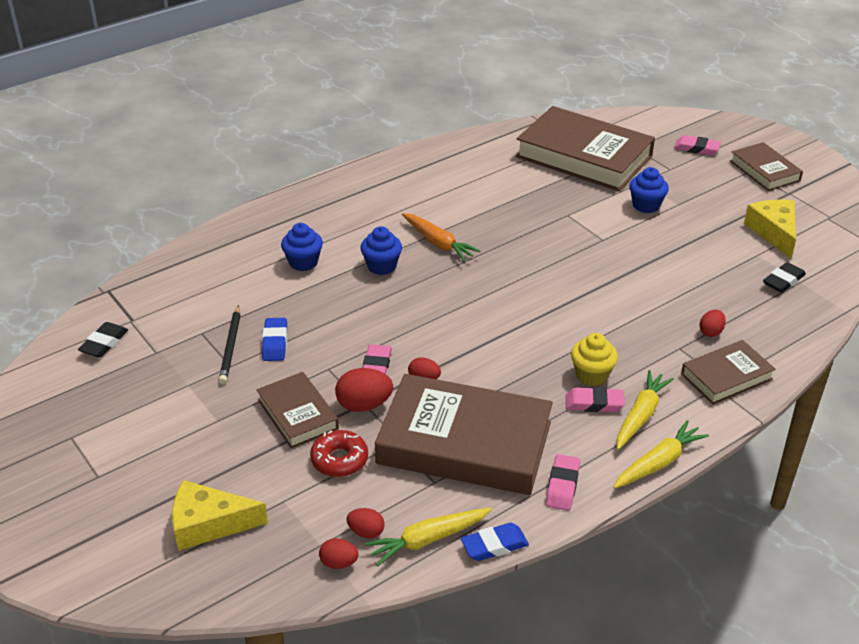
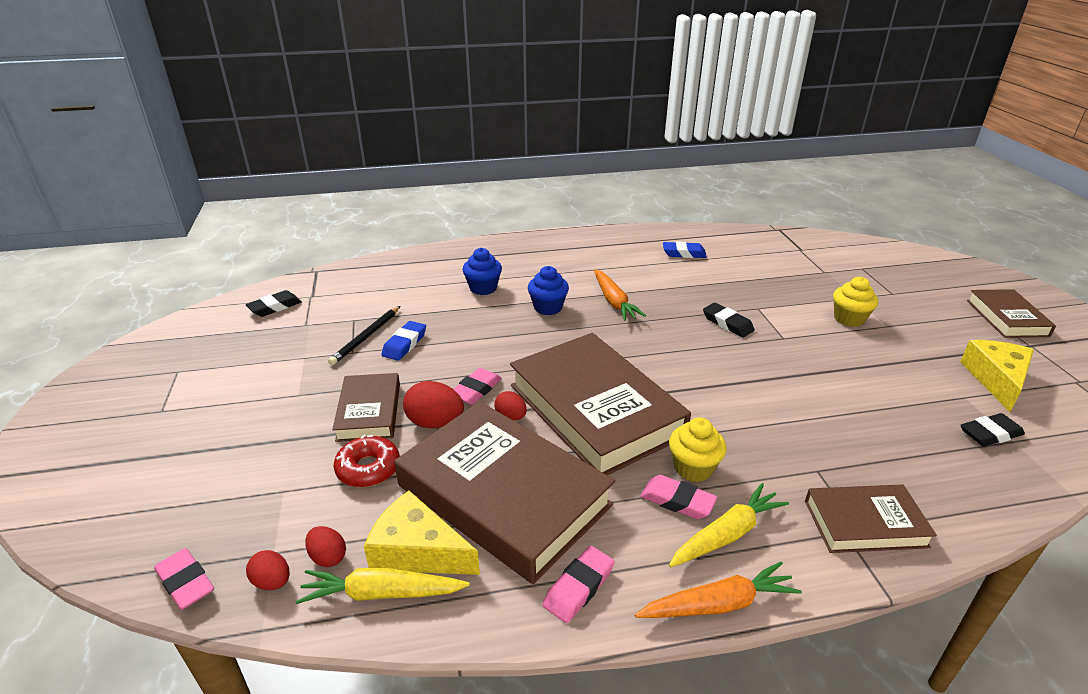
camera: 25 degrees right, 5 degrees down
(209, 524) = (199, 489): yellow cheese -> yellow cheese (417, 550)
(494, 545) = (448, 633): blue eraser -> blue eraser (684, 253)
(550, 238) = (727, 323): none -> black eraser
(584, 156) = (804, 264): brown book -> brown book (595, 410)
(646, 205) = (849, 319): blue cupcake -> yellow cupcake
(658, 463) = (718, 604): yellow carrot -> orange carrot
(696, 149) = (931, 282): pink eraser -> pink eraser (186, 583)
(711, 332) = (867, 464): red egg -> none

